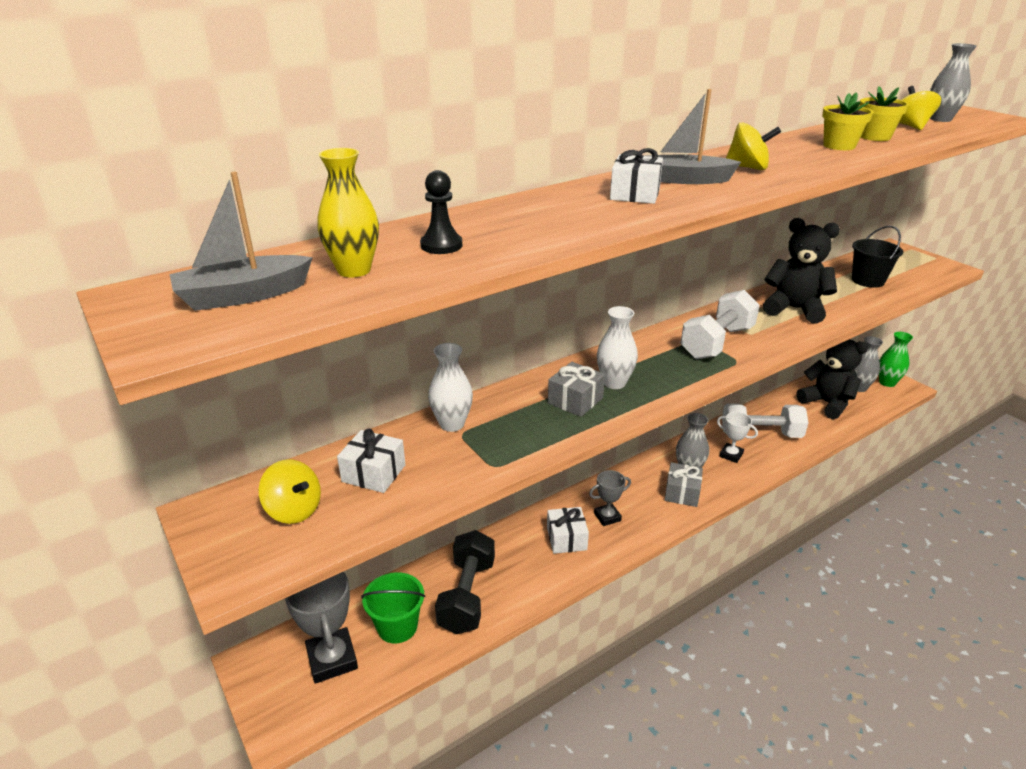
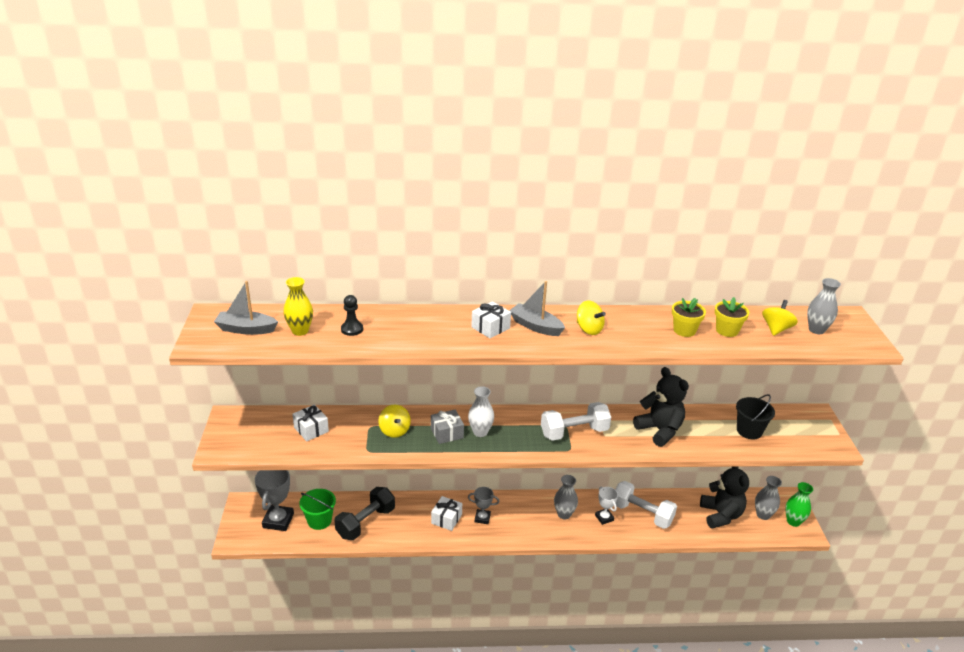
camera: 30 degrees right, 0 degrees up
(294, 510) = (263, 432): yellow spinning top -> yellow spinning top (394, 431)
(452, 424) = (371, 419): white vase -> none
(682, 493) = (544, 526): grey gift -> none

